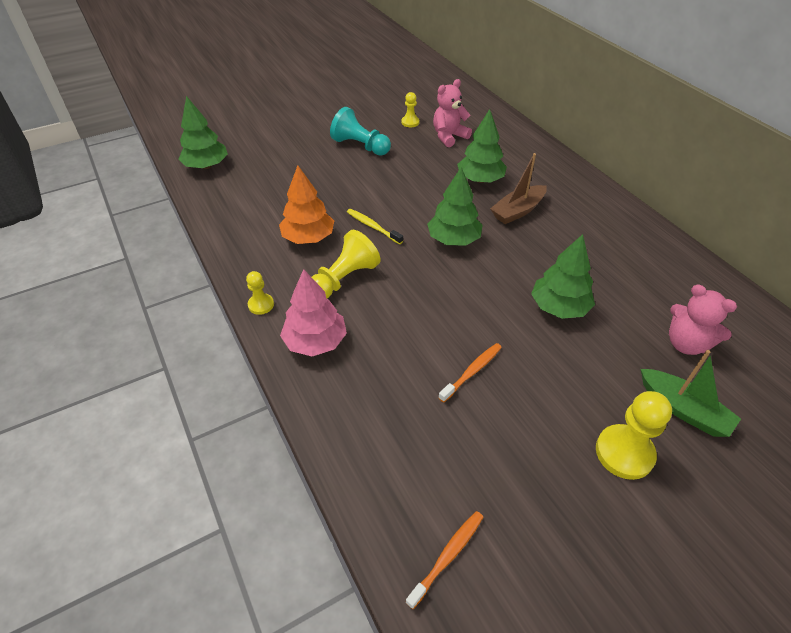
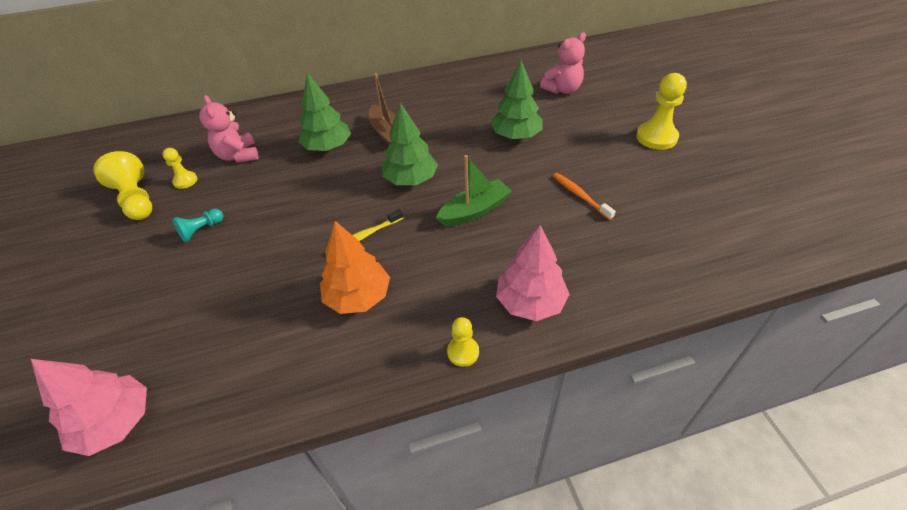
camera: 75 degrees left, 0 degrees up
(206, 166) = (116, 422): green tree -> pink tree
(344, 279) = (442, 270): yellow pawn -> yellow pawn (136, 200)
(360, 146) = (201, 230): turquoise pawn -> turquoise pawn, size x0.56
(447, 556) = (754, 238): orange toothbrush -> none
(683, 410) = (620, 105): green boat -> green boat (474, 211)

